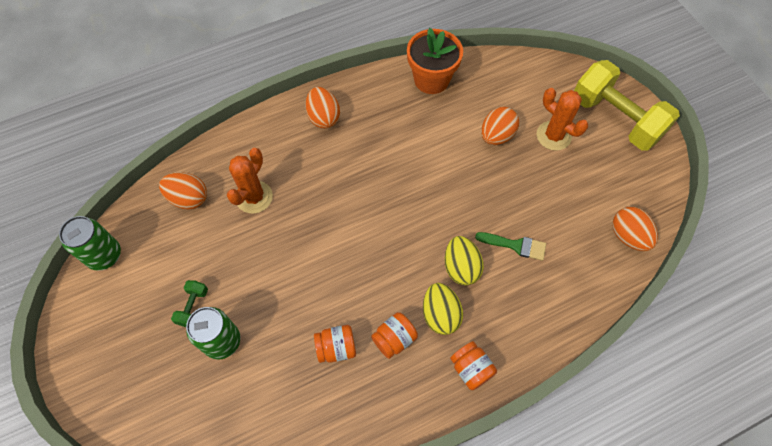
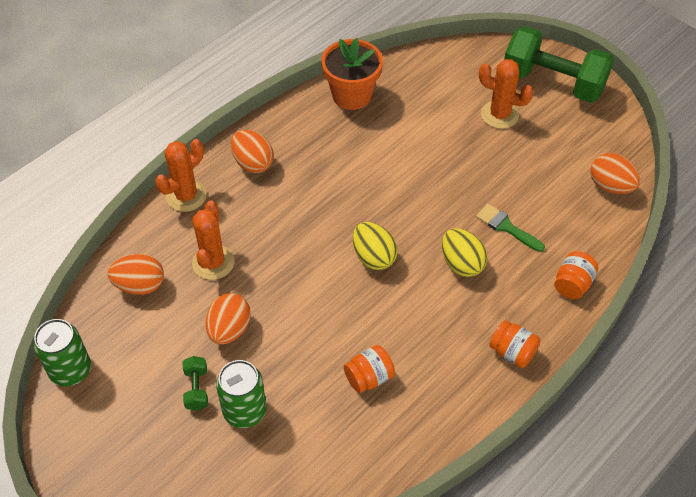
camera: 20 degrees left, 10 degrees down
(258, 130) = (186, 196): none -> orange cactus
(394, 339) = (424, 350): orange jar -> orange jar (572, 284)
(440, 314) = (460, 313): yellow egg -> yellow egg (373, 257)
(496, 136) = (442, 130): orange egg -> orange egg (229, 329)
(515, 245) = (506, 227): green brush -> green brush turned 135 degrees counterclockwise
(615, 119) = (553, 82): yellow dumbbell -> green dumbbell

